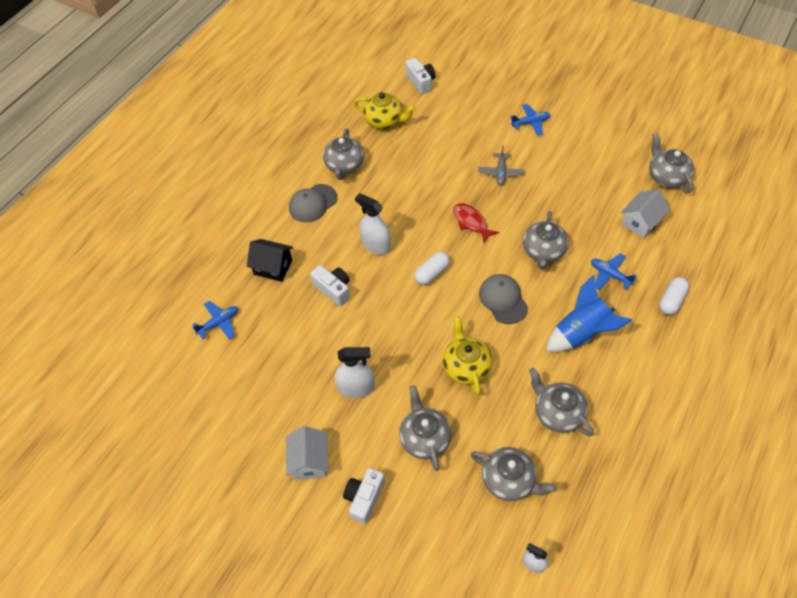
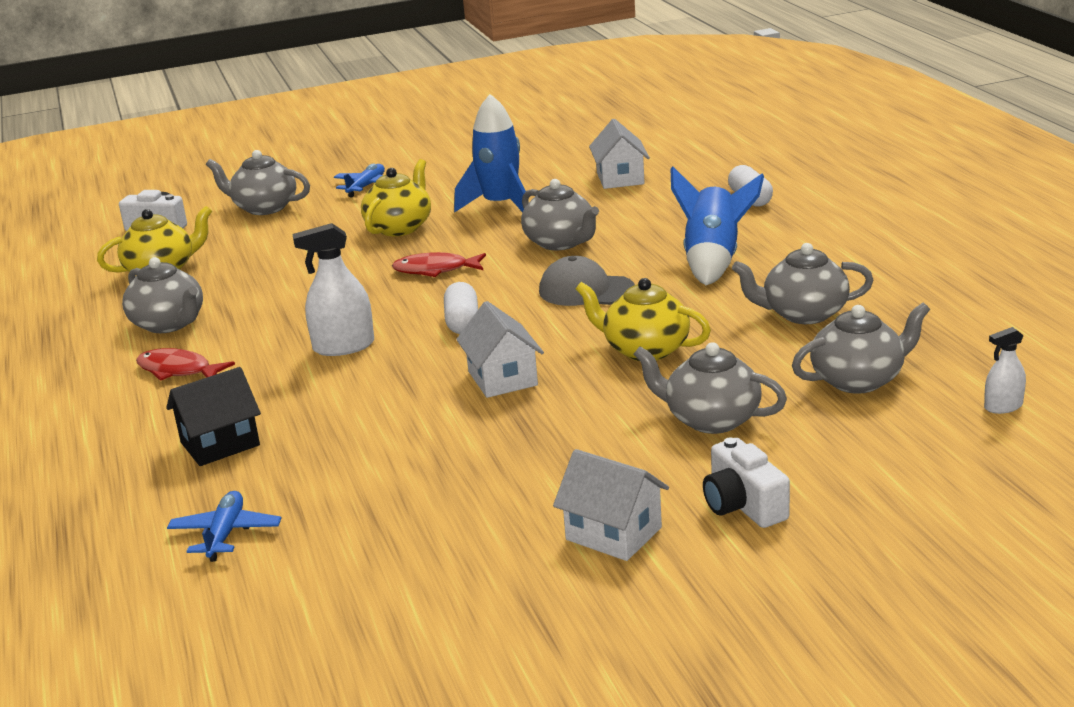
camera: 50 degrees left, 30 degrees down
(312, 203) = (178, 370): grey cap -> red fish
(333, 289) = (353, 405): white camera -> none
(356, 388) = (548, 446): white spray bottle -> none
(396, 328) = (502, 378): none -> white house
(500, 173) = (400, 227): grey plane -> yellow teapot
(560, 195) = (500, 205): none -> blue rocket
(610, 275) = (660, 218): blue plane -> none
(666, 177) = (586, 146): grey teapot -> grey teapot (264, 208)

